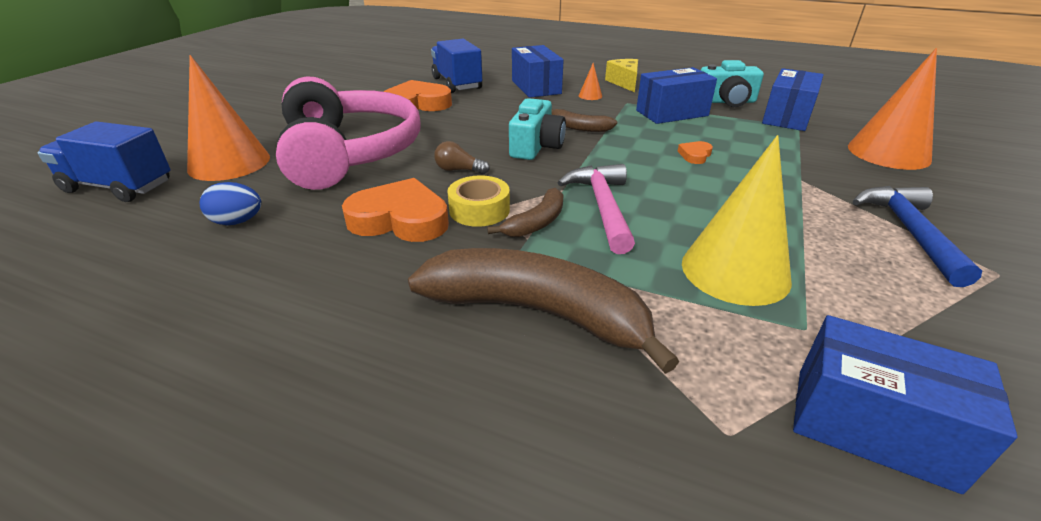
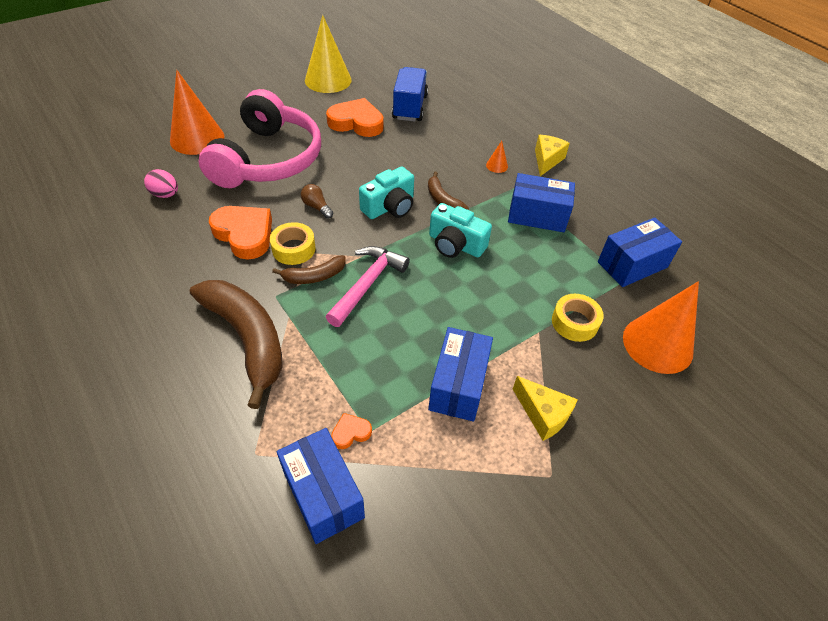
camera: 30 degrees right, 15 degrees up
(118, 187) = (131, 135): blue truck -> none
(237, 222) = (165, 194): blue egg -> pink egg
(536, 87) = (466, 136): blue box -> blue box (458, 385)
(695, 155) = (492, 269): orange heart -> orange heart (350, 432)
(726, 102) = (605, 222): turquoise camera -> turquoise camera (455, 244)
(735, 271) = (383, 374): yellow cone -> yellow cone (328, 80)
(814, 163) = (574, 322): none -> yellow tape
(909, 232) = (543, 414): blue hammer -> yellow cheese

